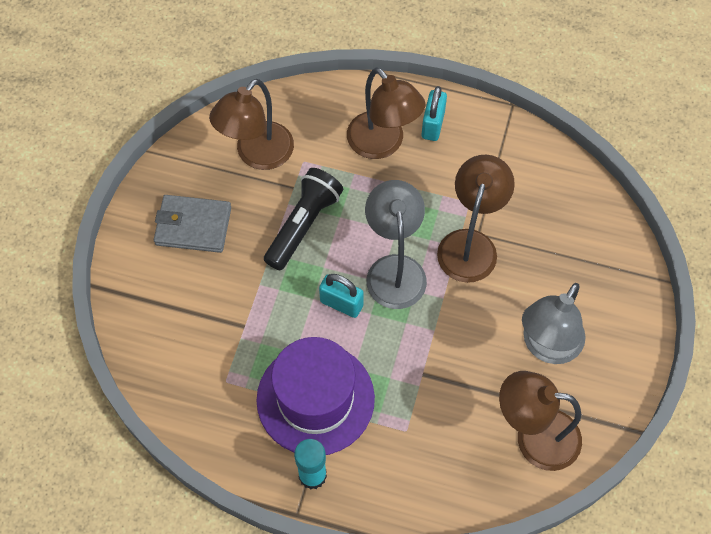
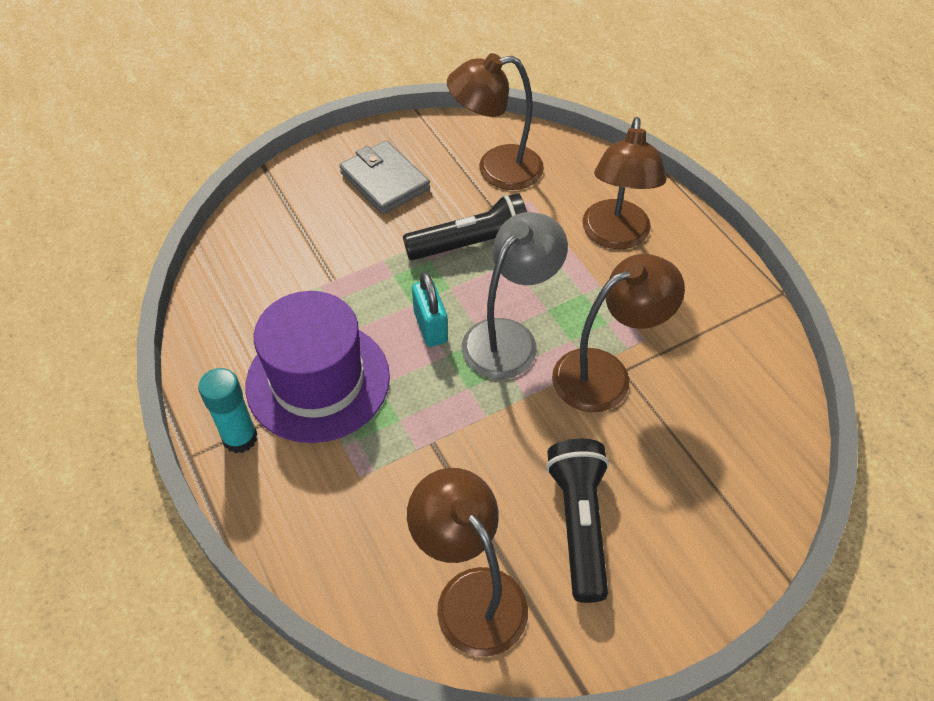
camera: 45 degrees right, 10 degrees down
(433, 125) = (681, 254): turquoise padlock -> none
(546, 347) = (579, 524): grey lamp -> black flashlight

